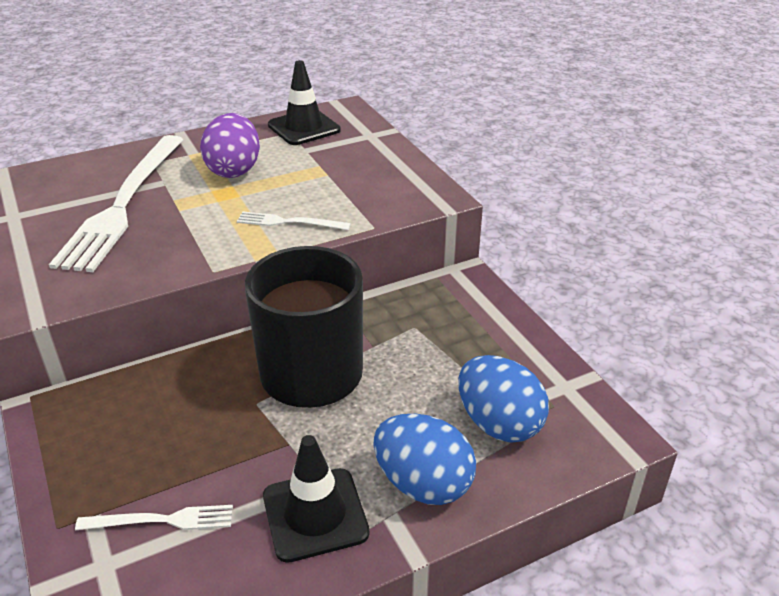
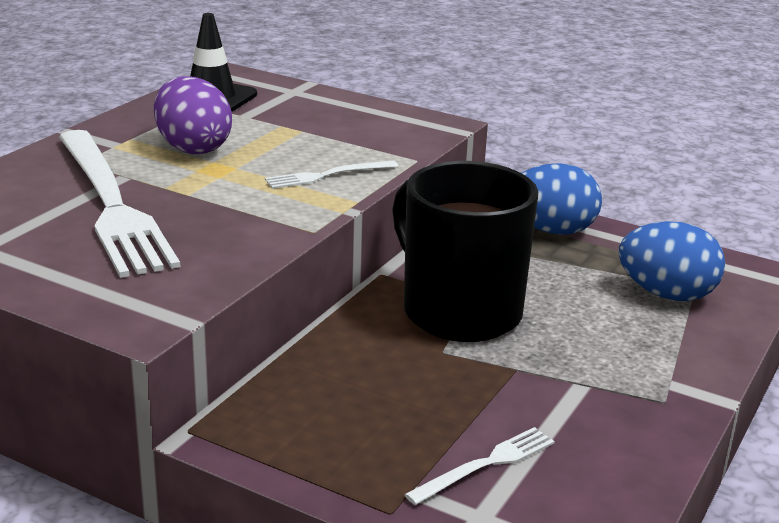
camera: 35 degrees left, 10 degrees down
(315, 514) = (612, 406): black traffic cone -> none
(423, 484) = (666, 353): blue egg -> blue egg (551, 230)

